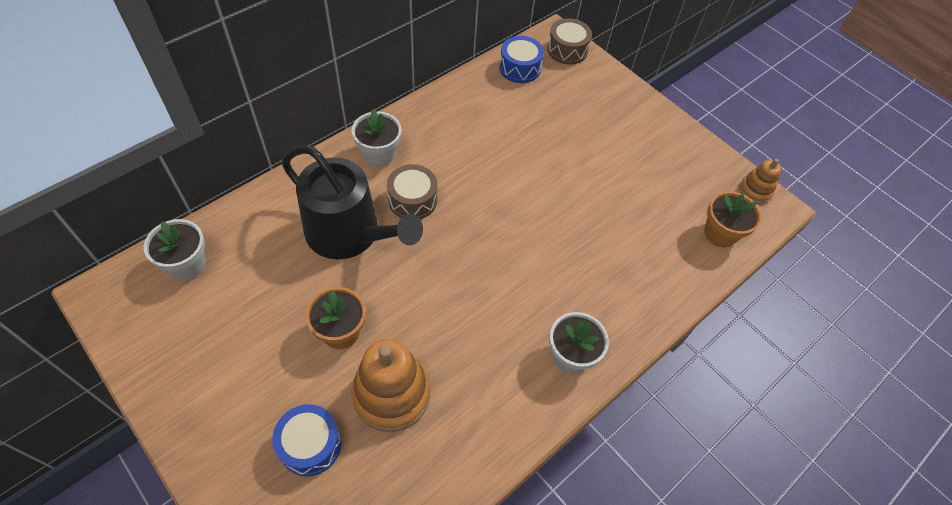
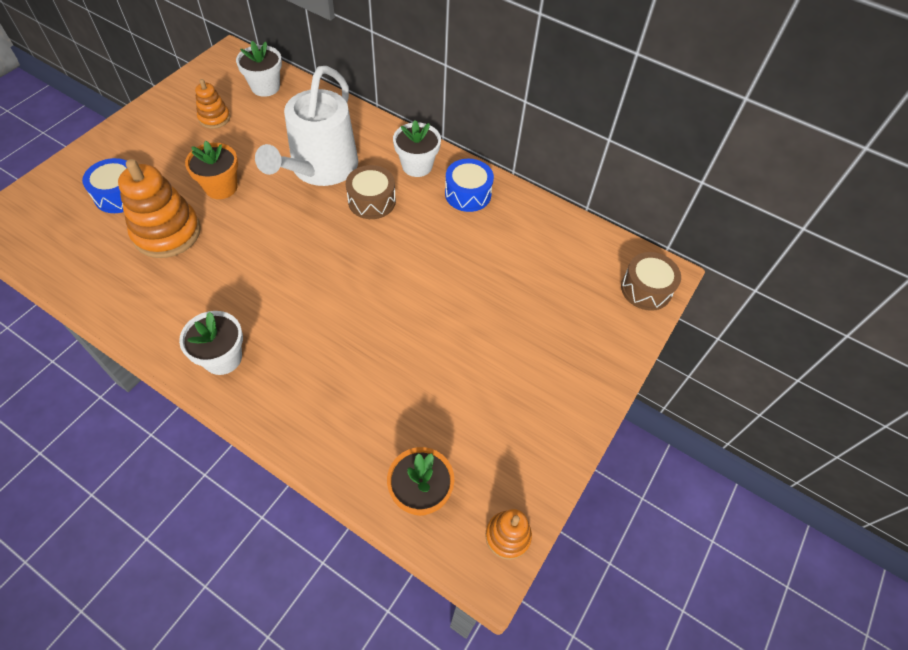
camera: 75 degrees right, 0 degrees up
(218, 326) = (214, 118): none -> orange stacking toy
(349, 234) = (320, 168): black watering can -> white watering can
(519, 68) = (589, 249): blue drum -> blue drum (468, 194)

